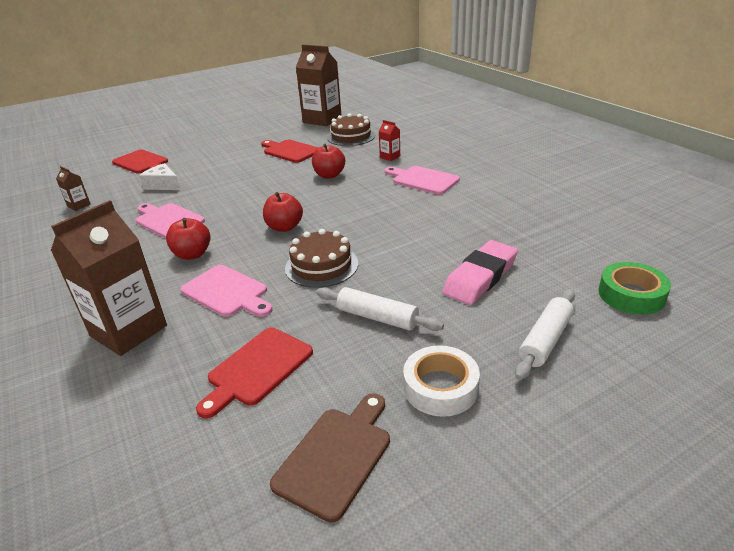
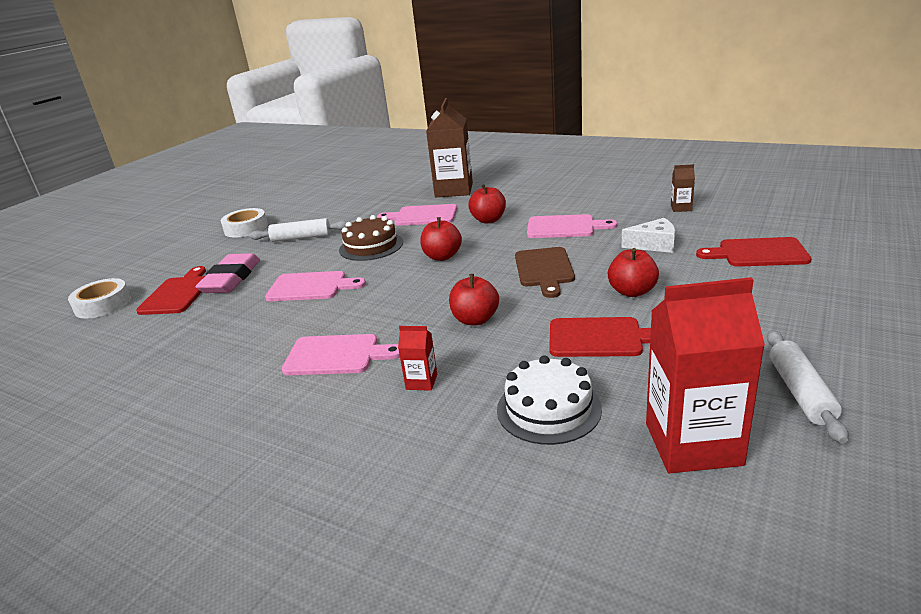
camera: 150 degrees right, 5 degrees down
(235, 164) = (632, 291): none -> red apple
(257, 369) = (355, 204): red cutting board -> red cutting board (178, 294)
(322, 120) = (693, 444): brown carton -> red carton
(336, 456) = (288, 201): brown cutting board -> brown cutting board (544, 269)
(351, 137) = (548, 409): brown cake -> white cake
(409, 236) = (311, 287): none -> pink cutting board
(545, 340) = (181, 261): white rolling pin -> white rolling pin (800, 392)
(631, 295) = (103, 304): green tape -> white tape

